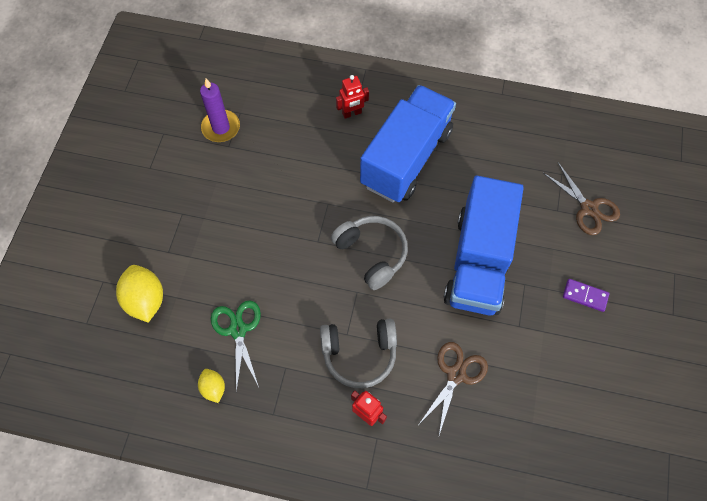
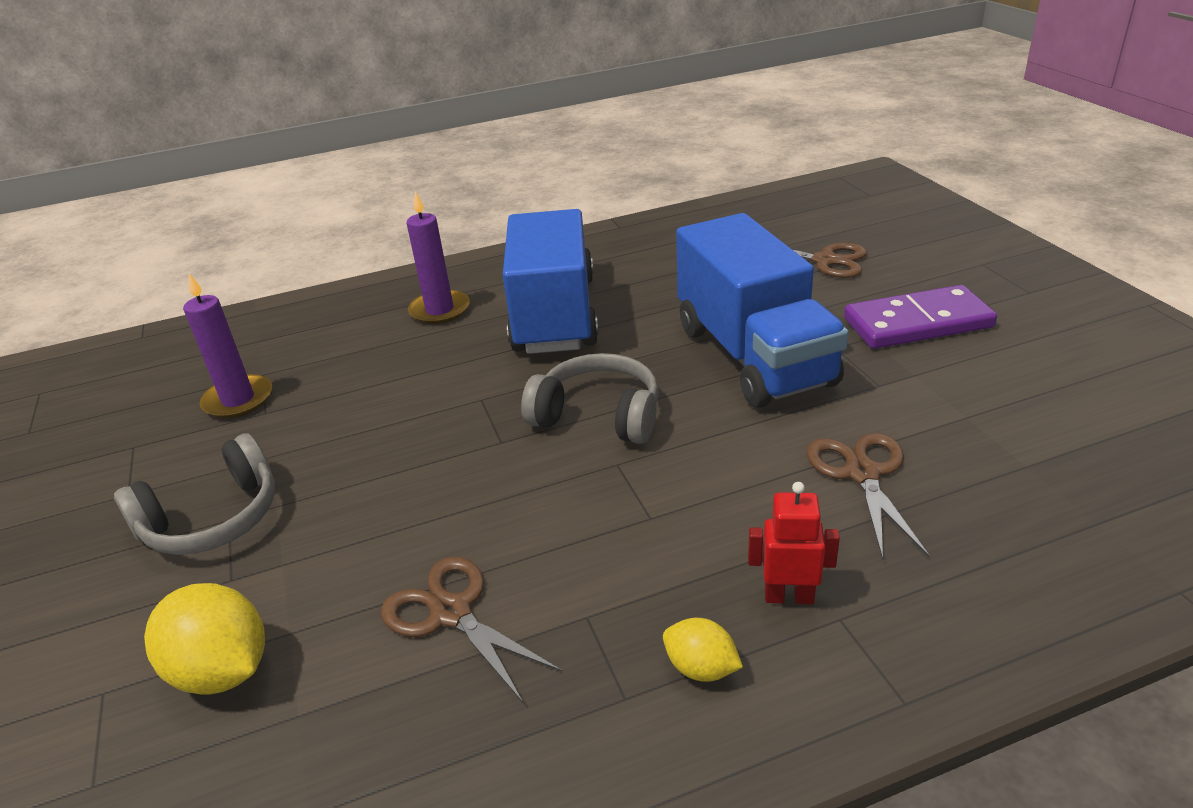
camera: 30 degrees left, 30 degrees down
(213, 388) = (469, 728): yellow lemon -> yellow lemon (701, 668)
(238, 330) = (451, 613): green scissors -> brown scissors
(352, 113) = (440, 310): red robot -> purple candle
(359, 354) = (695, 529): grey headphones -> grey headphones (213, 519)
(585, 296) = (917, 323): purple domino -> purple domino, size x1.97

